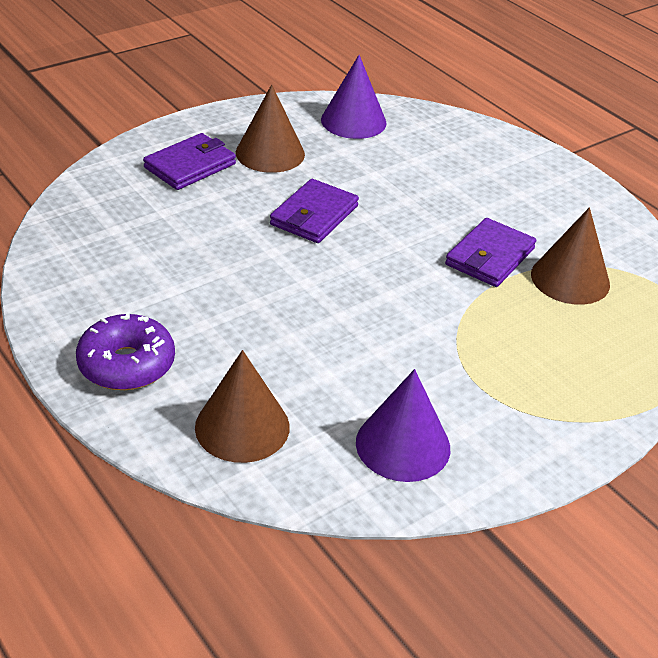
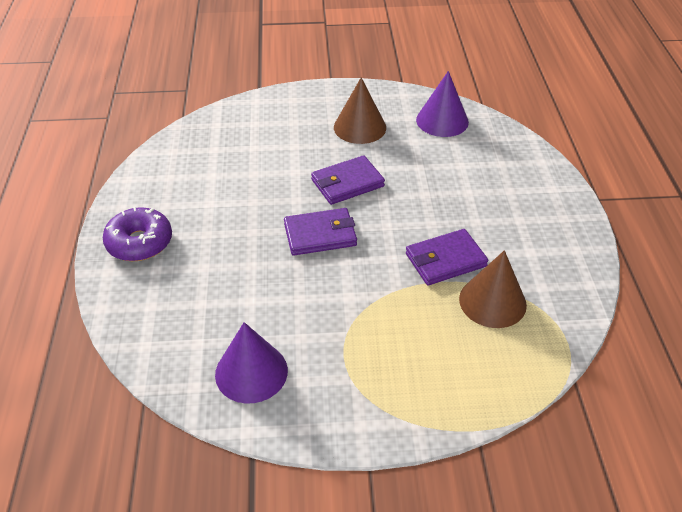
camera: 35 degrees right, 5 degrees up
(190, 166) = (299, 120): purple wallet -> purple wallet (320, 235)
(242, 426) = (166, 313): brown cone -> none

